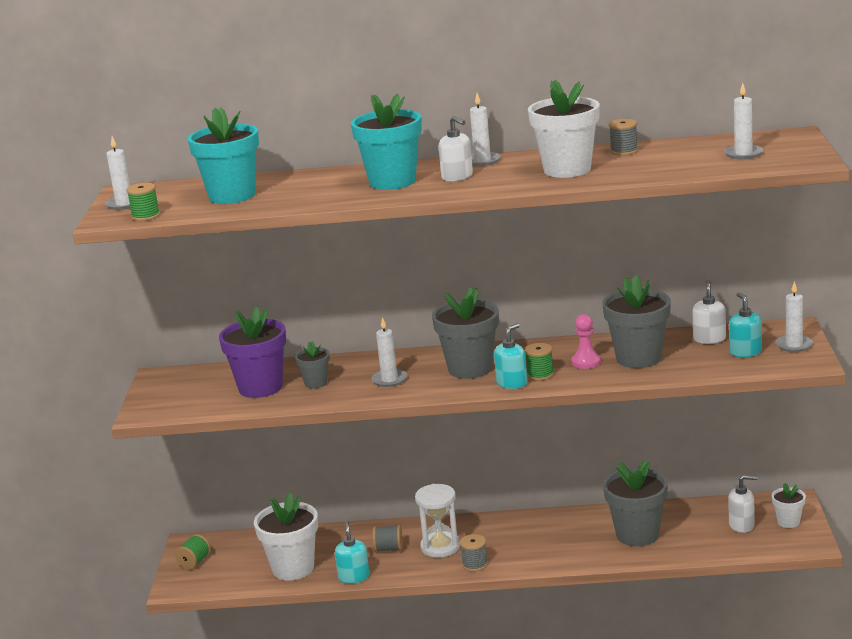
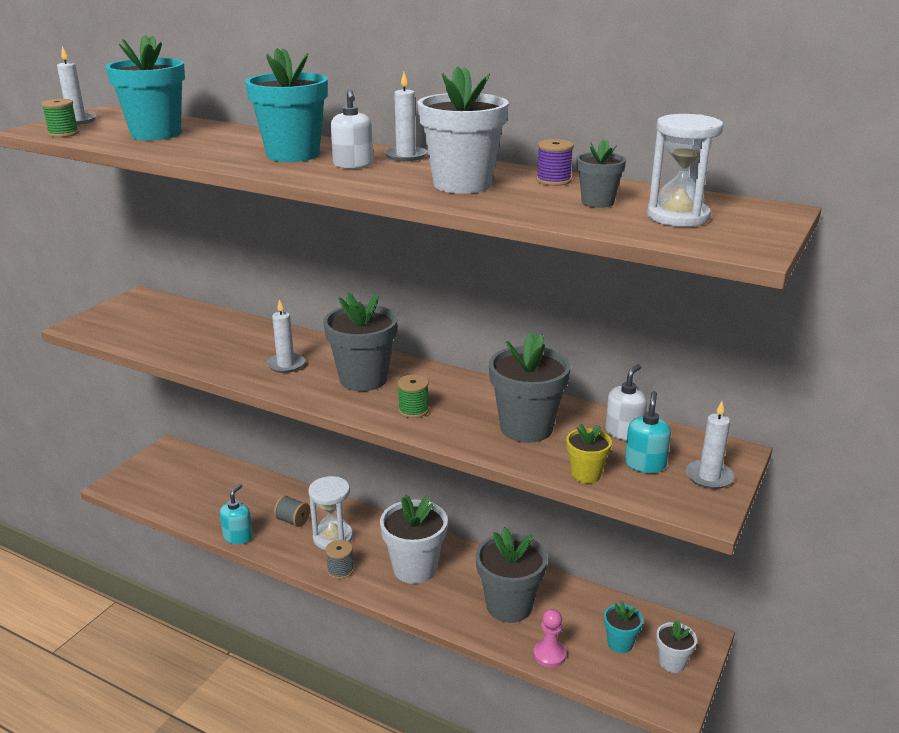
camera: 25 degrees right, 5 degrees up
(194, 562) = (151, 468): green spool -> none
(260, 388) = (186, 334): purple flower pot -> none
(293, 568) = (206, 506): white flower pot -> white flower pot (415, 568)
(316, 383) = (229, 346): grey flower pot -> grey flower pot (597, 202)
(512, 383) = (377, 410): turquoise soap dispenser -> none
(586, 362) = (471, 413): pink pawn -> pink pawn (549, 654)
(624, 151) = (553, 180): grey spool -> purple spool
(714, 370) = (586, 474): none -> yellow flower pot
(742, 525) = (620, 643): white soap dispenser -> turquoise flower pot
(743, 154) = (678, 217): white candle -> white hourglass

